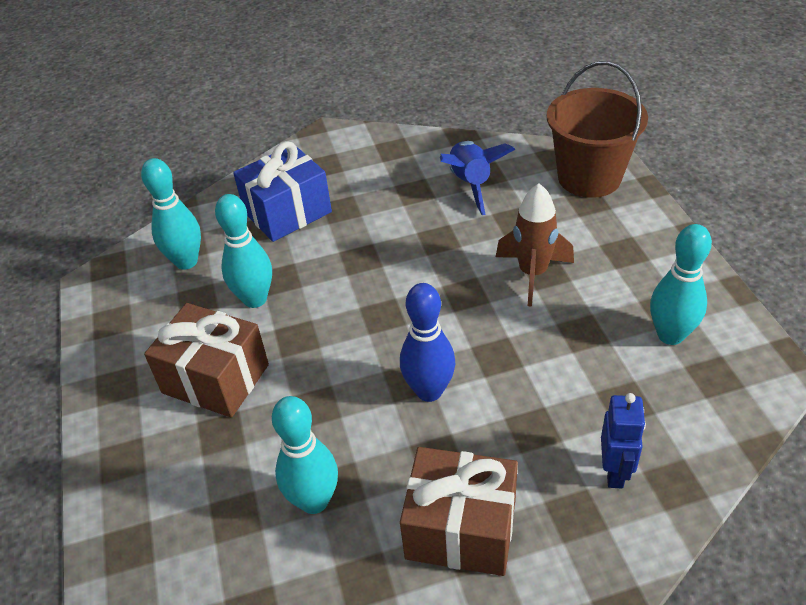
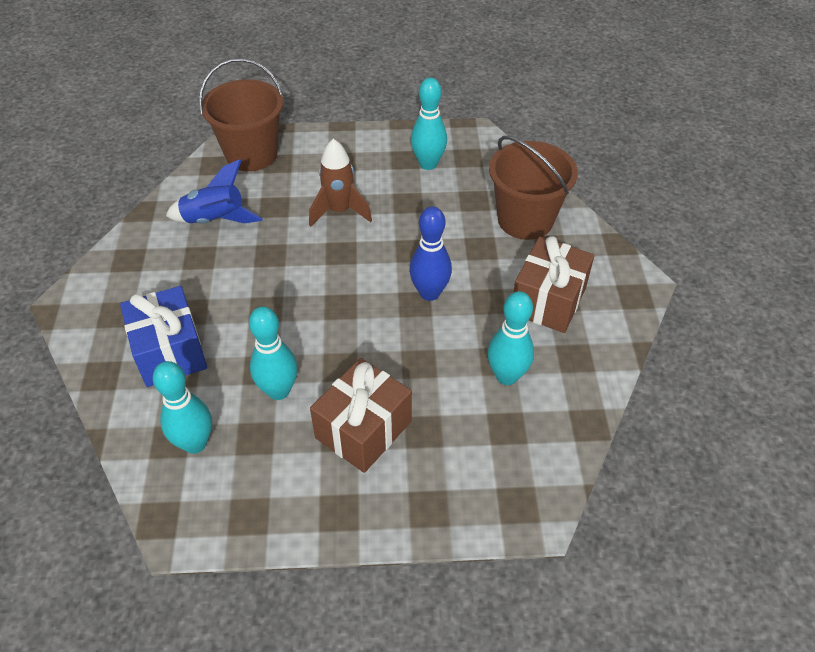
camera: 80 degrees left, 5 degrees up
(615, 472) = (525, 220): blue robot -> brown bucket

